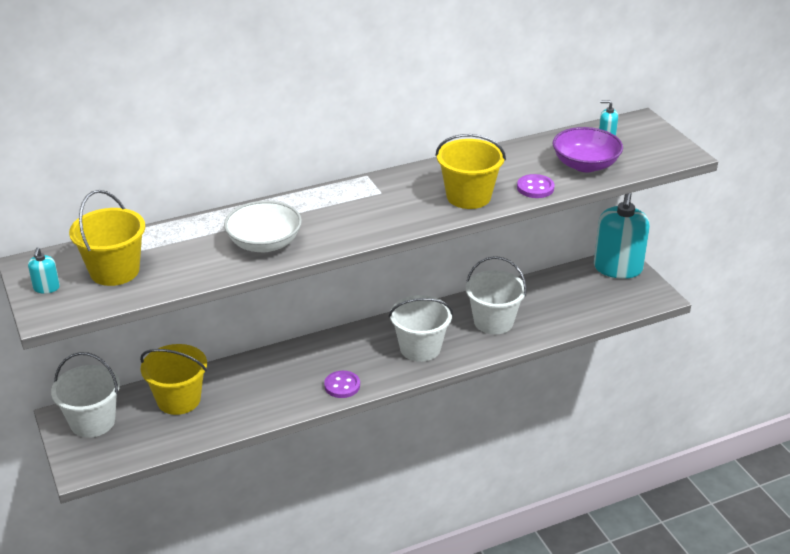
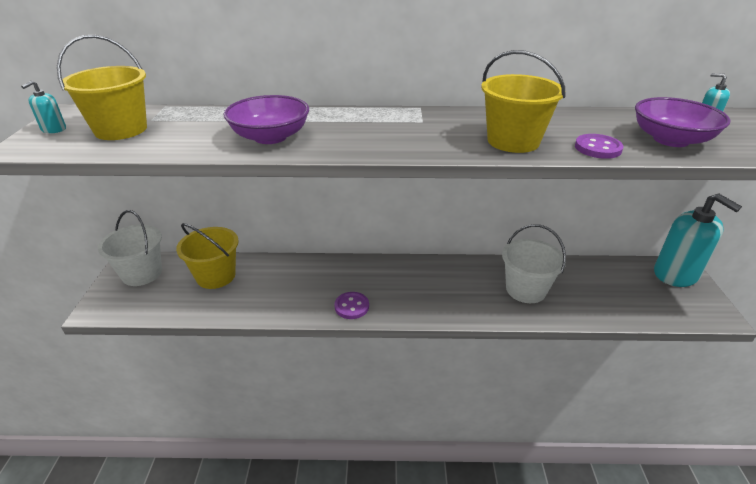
camera: 25 degrees right, 0 degrees up
(264, 243) = (270, 137): white bowl -> purple bowl
(420, 348) = (442, 294): white bucket -> none
(617, 268) = (676, 274): turquoise soap dispenser -> turquoise soap dispenser turned 75 degrees counterclockwise

